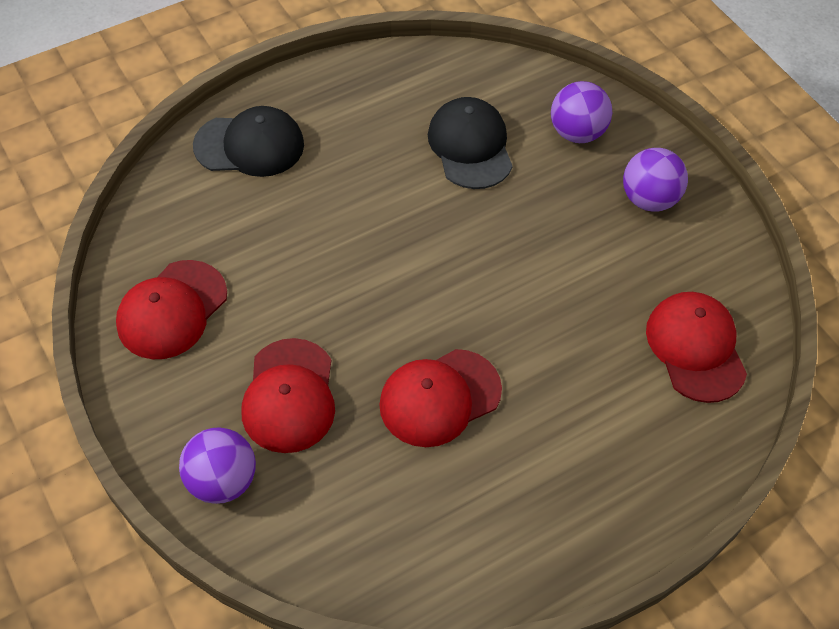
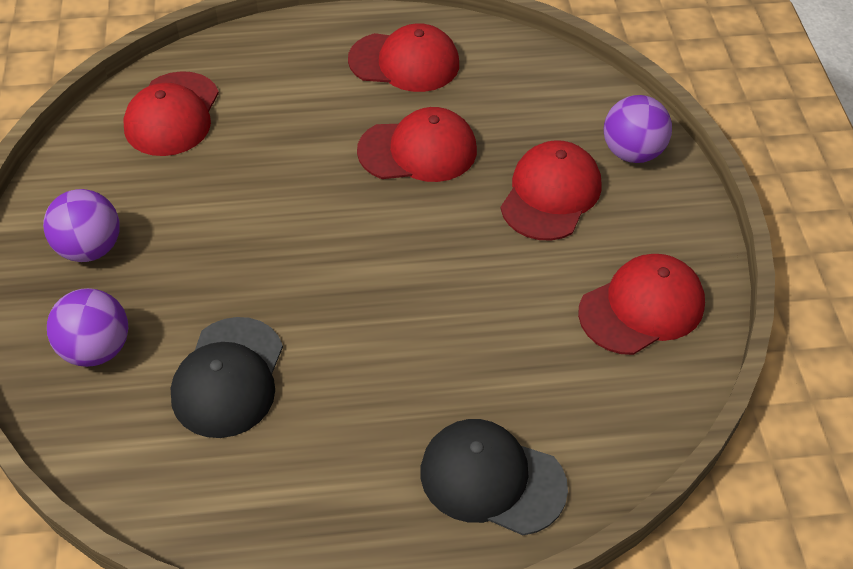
camera: 155 degrees left, 5 degrees down
(516, 512) = (404, 62): none -> red cap

